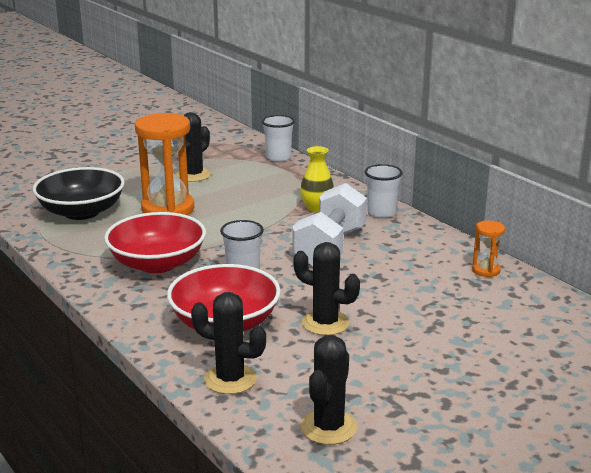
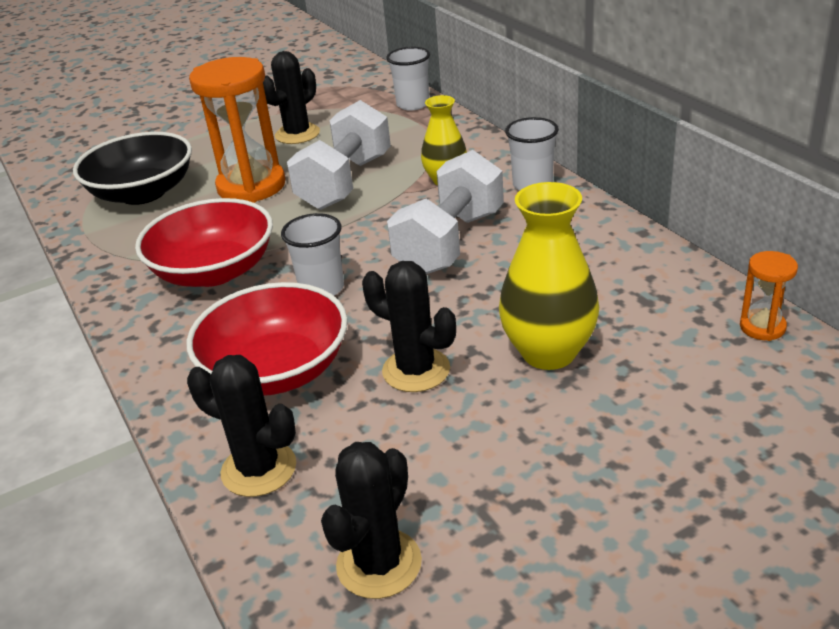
camera: 10 degrees right, 10 degrees up
(241, 208) = (345, 182): none -> white dumbbell
(415, 313) = (548, 352): none -> yellow vase
(486, 270) = (665, 278): orange hourglass -> orange hourglass (762, 327)

